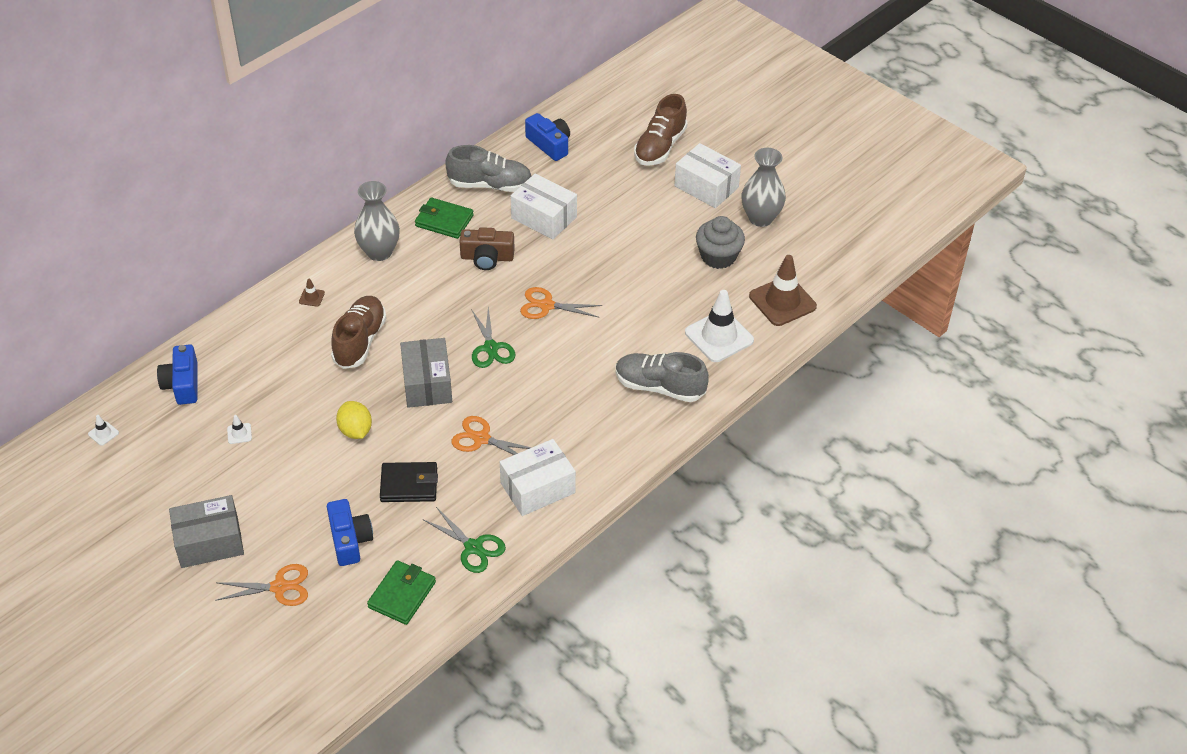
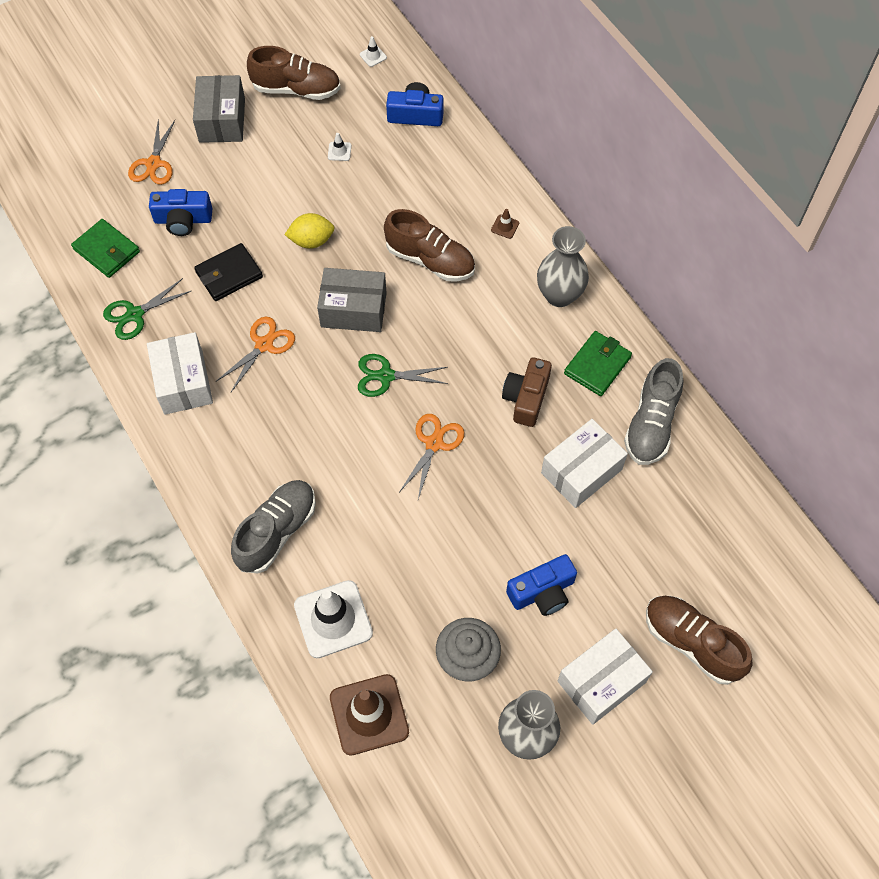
camera: 105 degrees right, 15 degrees up
(158, 488) = (296, 89): none -> brown shoe
(409, 485) = (229, 274): black wallet -> black wallet turned 45 degrees clockwise
(549, 144) = (717, 506): blue camera -> blue camera (542, 592)

